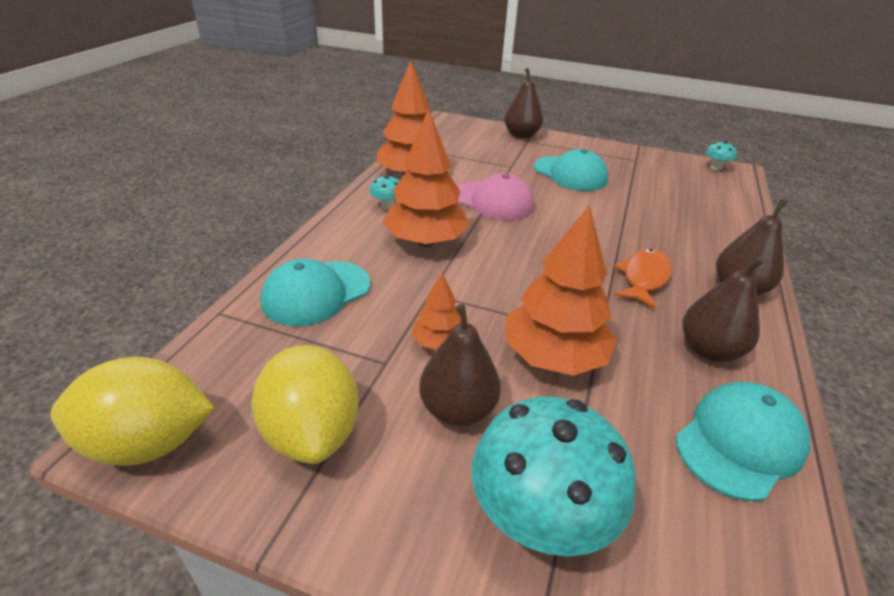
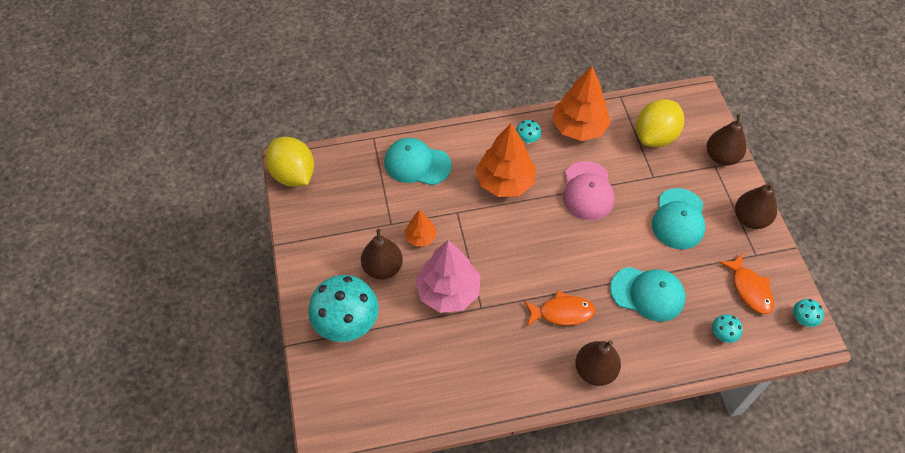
camera: 60 degrees right, 20 degrees up
(312, 432) = (334, 223): yellow lemon -> yellow lemon (655, 136)
(553, 356) = (448, 291): orange tree -> pink tree
(671, 175) = (749, 289): none -> orange fish
(709, 350) = (511, 365): brown pear -> brown pear (750, 219)
(717, 204) = (722, 335): none -> turquoise mushroom
(740, 442) = (444, 393): turquoise cap -> turquoise cap (647, 294)

